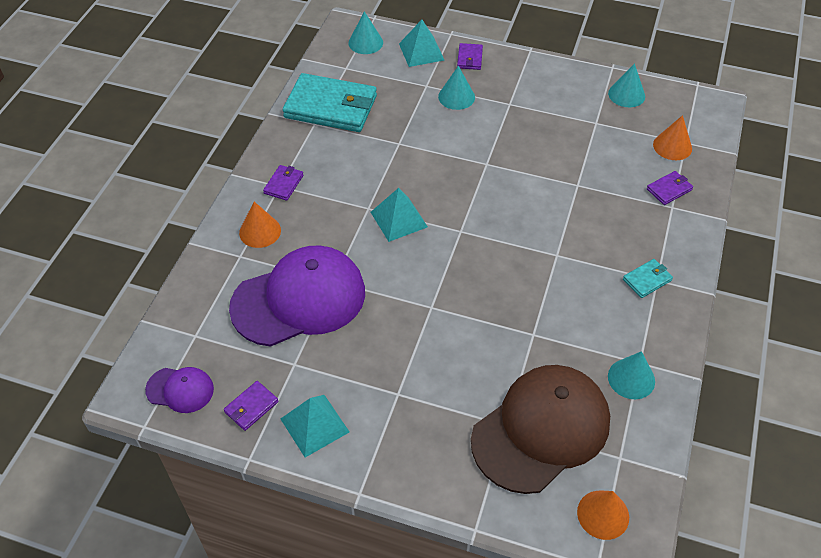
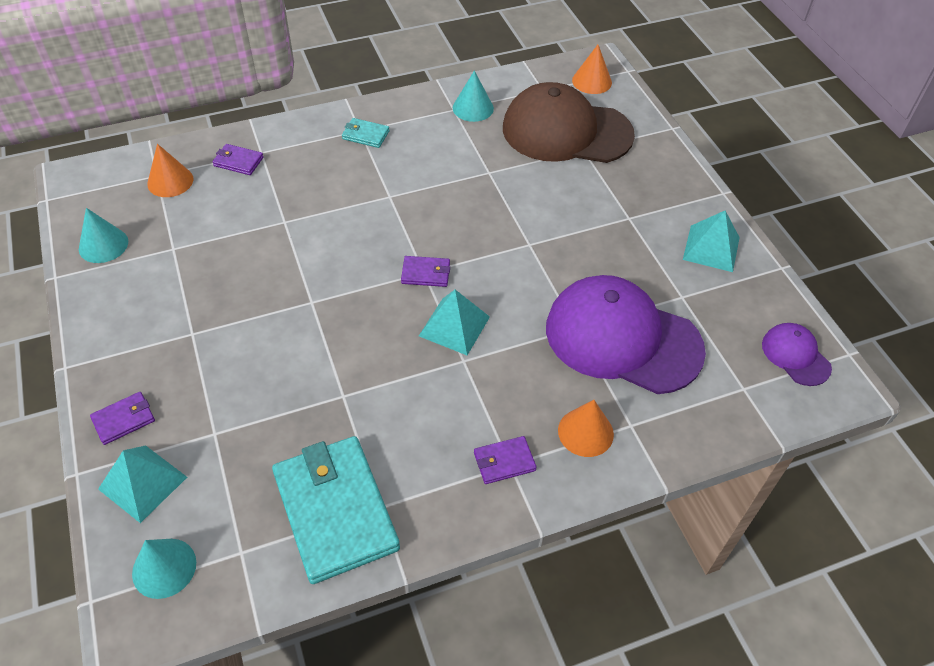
camera: 130 degrees left, 0 degrees up
(251, 407) = (747, 296): purple wallet -> purple wallet (426, 273)
(456, 97) = (215, 389): turquoise cone -> none

